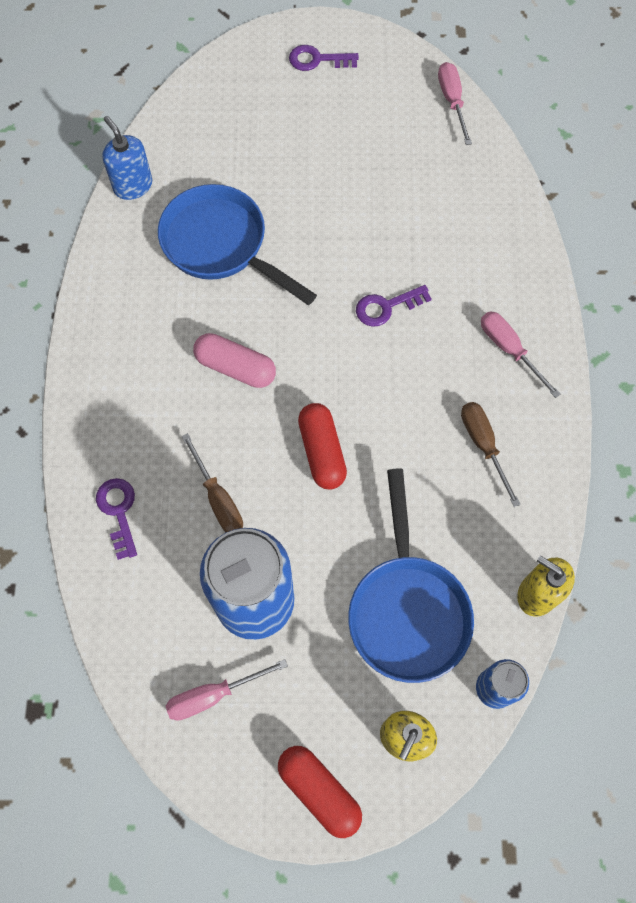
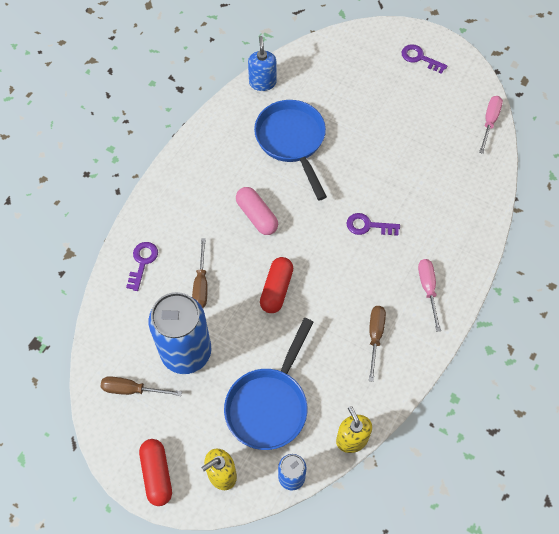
camera: 30 degrees right, 5 degrees down
(213, 695) = (132, 389): pink screwdriver -> brown screwdriver

